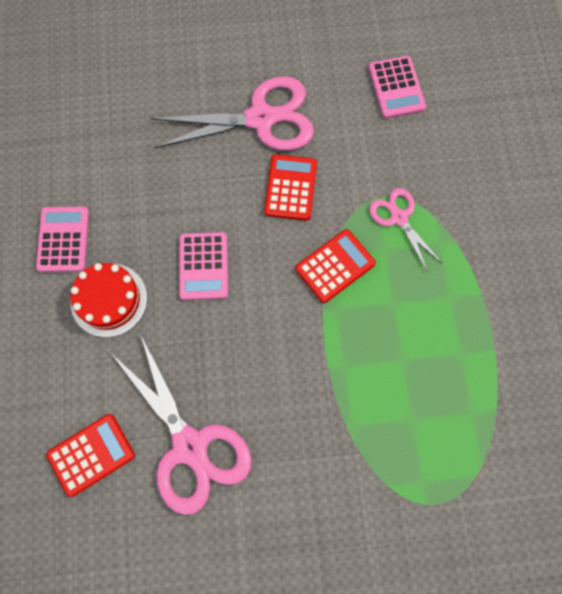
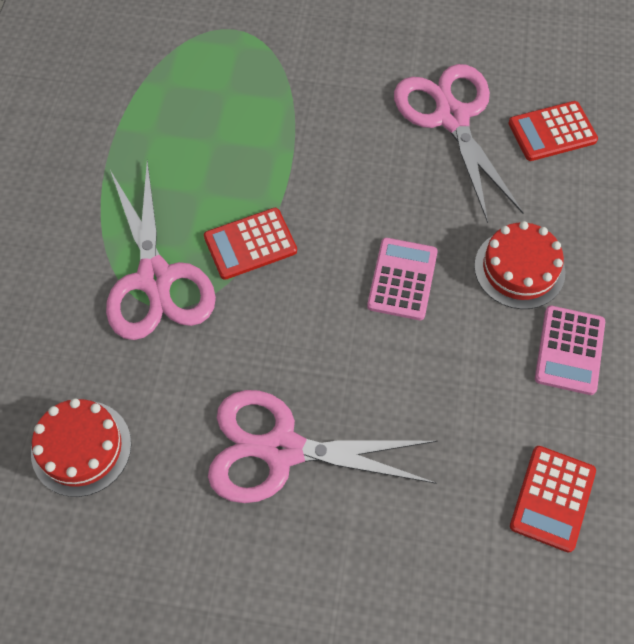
camera: 165 degrees left, 10 degrees down
(290, 188) = (272, 345): red calculator -> red calculator (552, 498)
(396, 88) = (81, 448): pink calculator -> red cake
(399, 218) = (155, 278): pink scissors -> pink scissors, size x1.85

